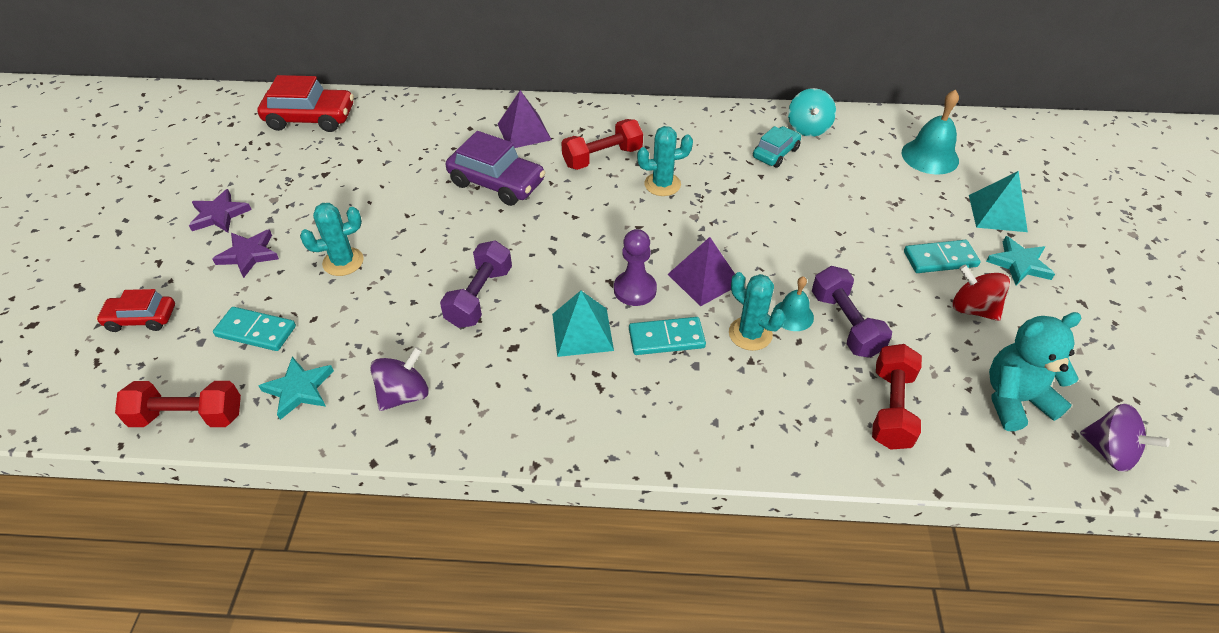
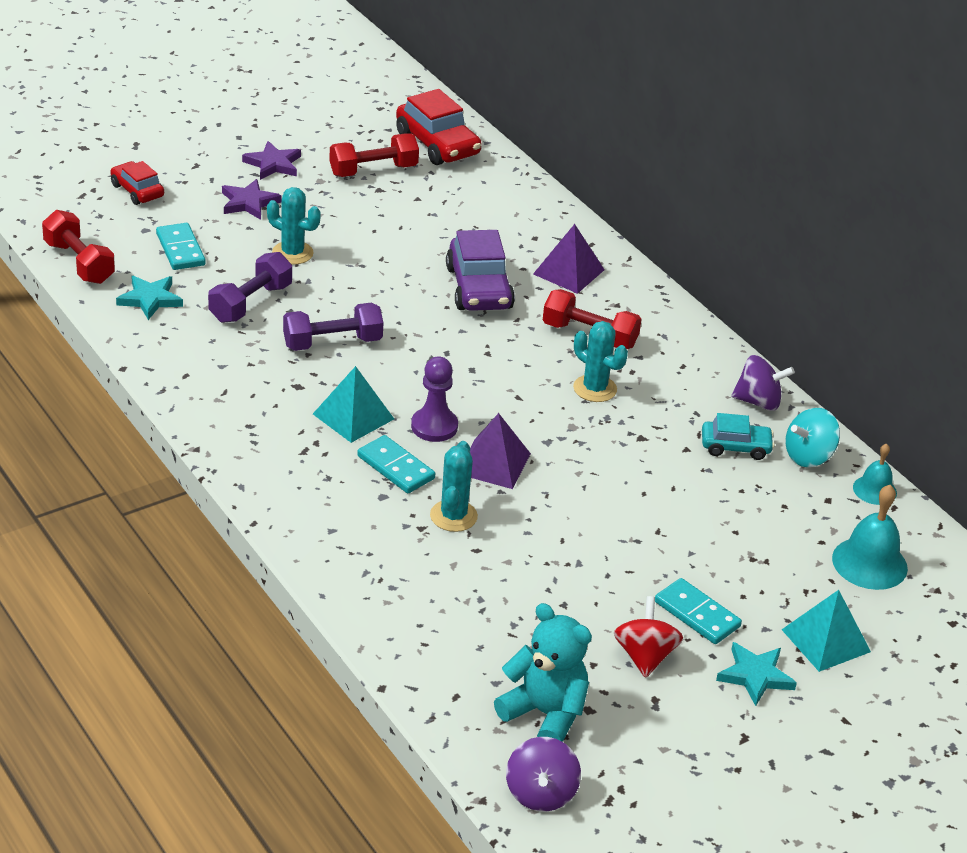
camera: 50 degrees right, 10 degrees down
(404, 394) = (195, 352): purple spinning top -> purple spinning top (758, 402)
(793, 315) = (505, 535): turquoise bell -> turquoise bell (874, 490)
(845, 324) = (530, 573): purple dumbbell -> purple dumbbell (250, 303)
(891, 408) = (452, 632): red dumbbell -> red dumbbell (373, 170)

